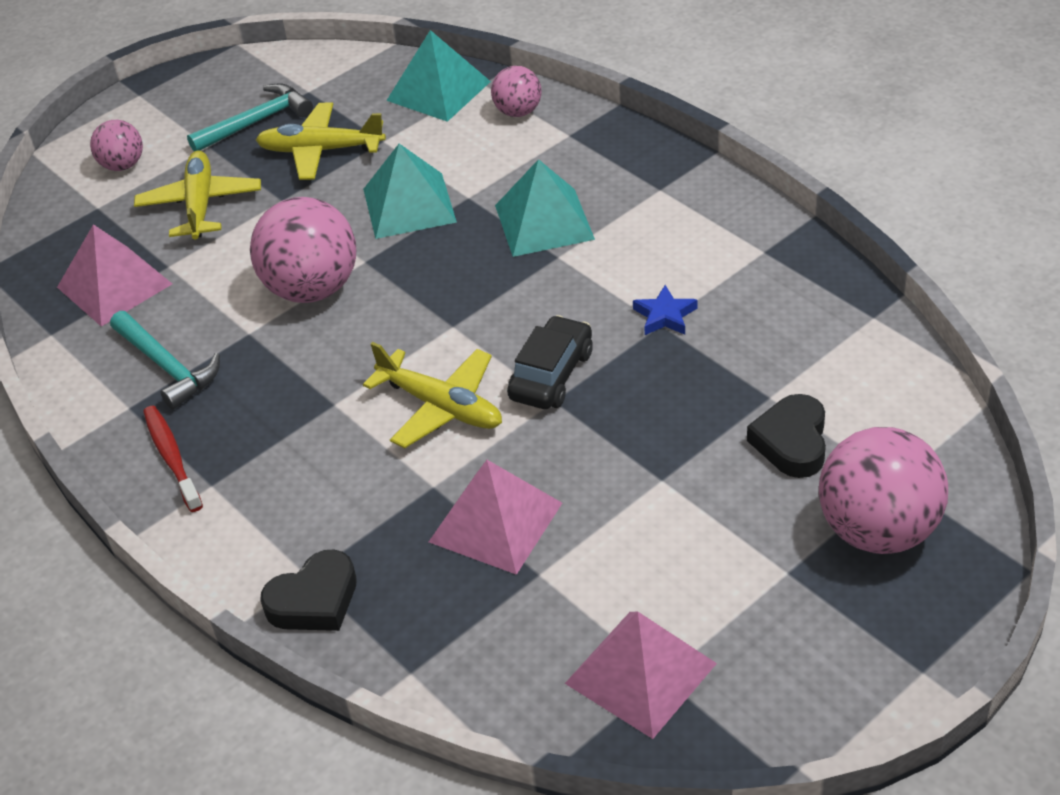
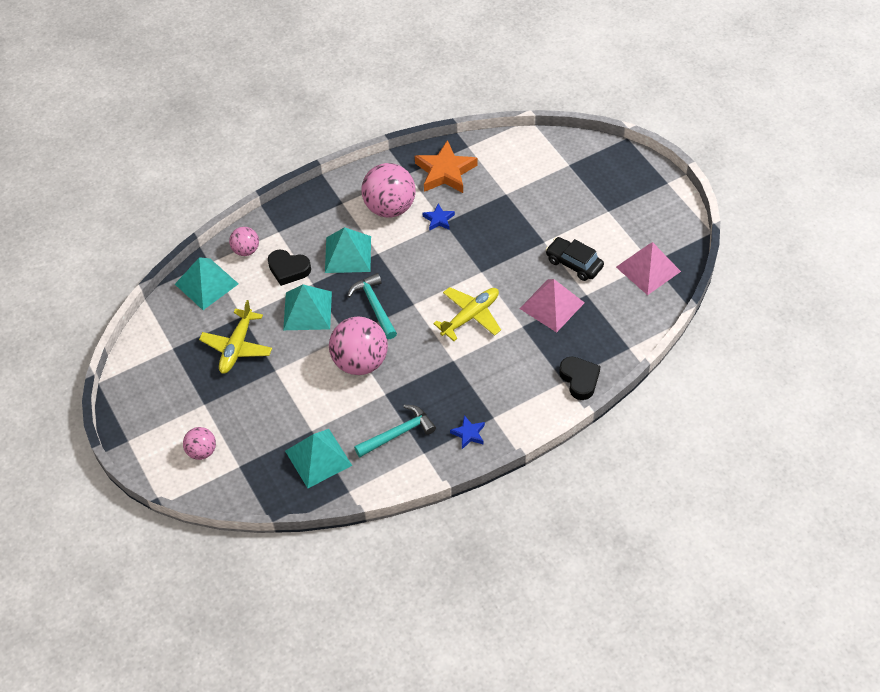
camera: 80 degrees left, 10 degrees up
(114, 285) = (318, 458): pink pyramid -> turquoise pyramid
(172, 458) = (468, 434): red toothbrush -> blue star
(200, 204) = (261, 411): yellow plane -> none
(257, 122) = (191, 377): turquoise hammer -> turquoise hammer (374, 306)
(551, 375) = (464, 270): black car -> black car (574, 263)
(790, 299) = (445, 172): none -> orange star
(792, 442) = (536, 192): black heart -> black heart (288, 269)
(878, 530) = (594, 177): pink ball -> pink ball (390, 207)

